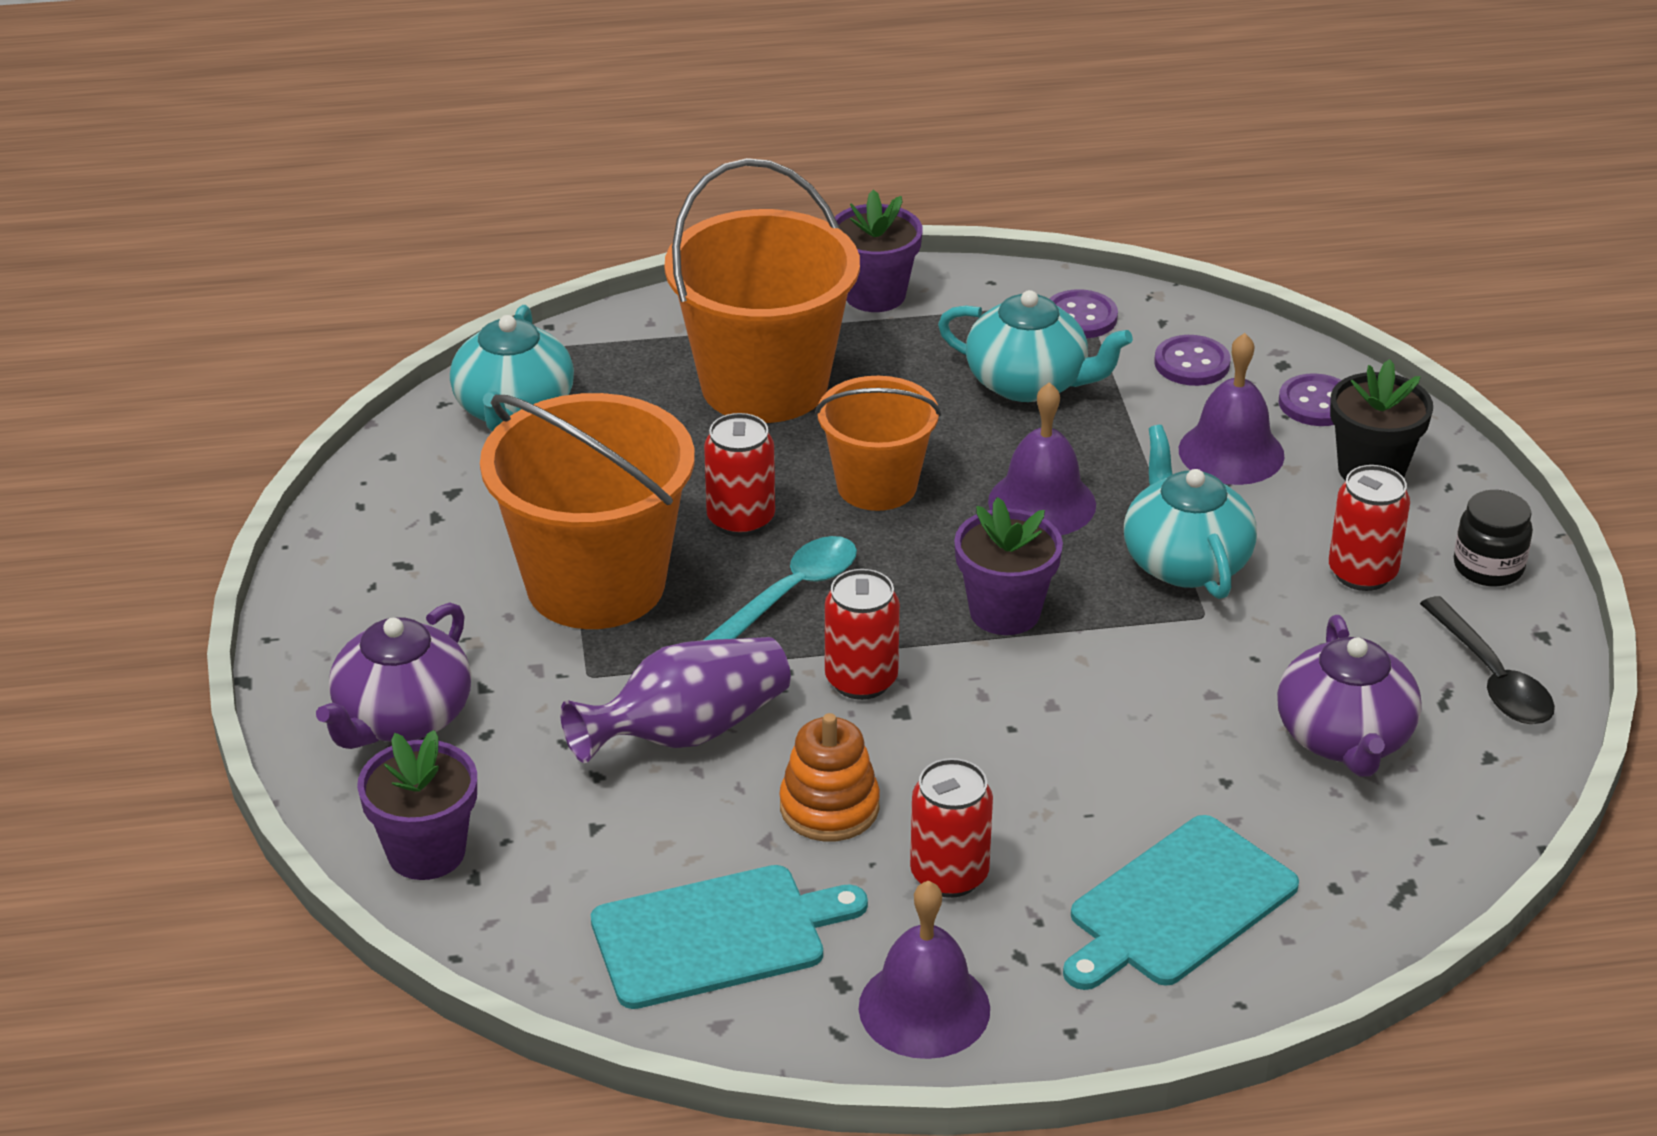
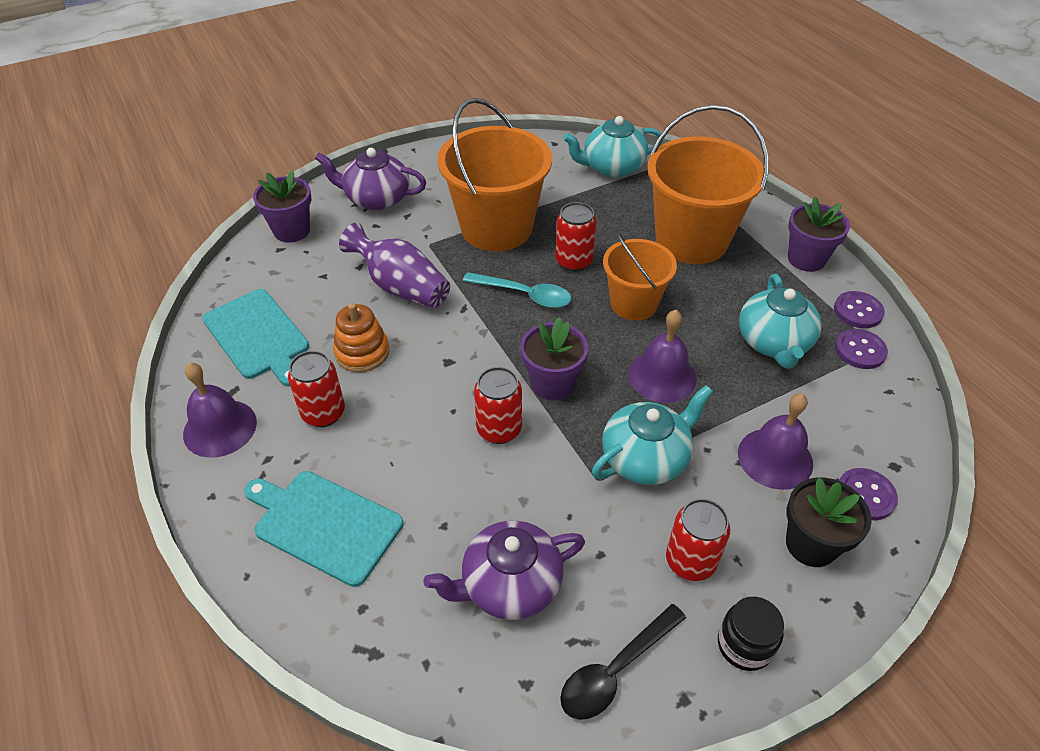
camera: 70 degrees right, 10 degrees up
(861, 680) = (466, 339): red can -> red can (499, 429)
(1192, 363) = (856, 416): purple button -> purple button (858, 311)

